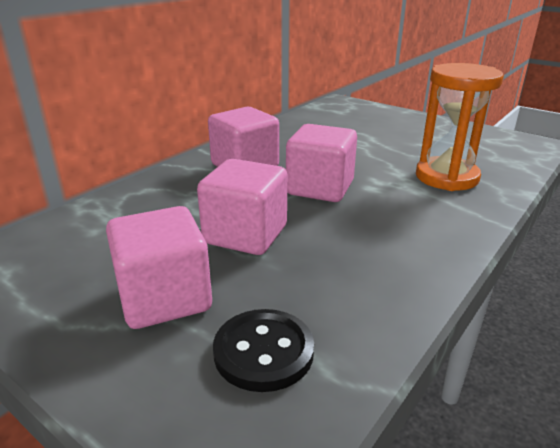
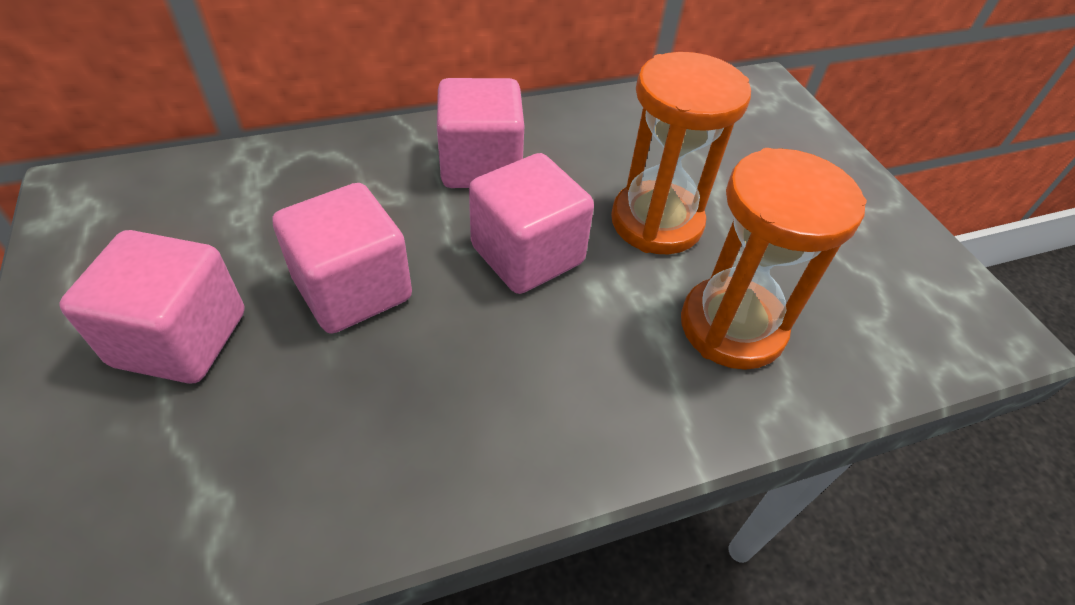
camera: 30 degrees right, 20 degrees up
(263, 352) = (185, 476): black button -> none
(363, 157) = (656, 222): none -> orange hourglass

